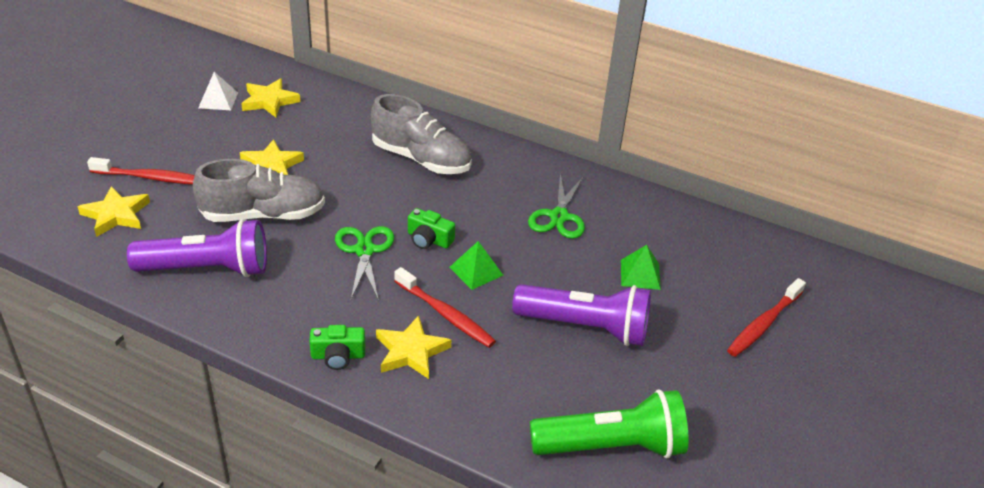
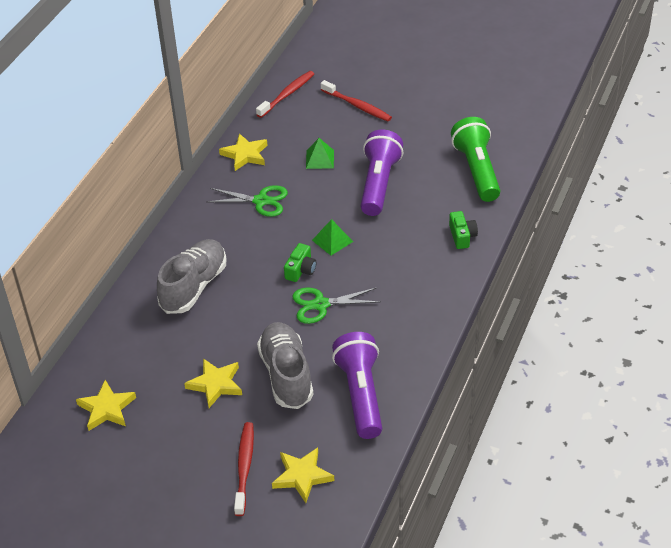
camera: 90 degrees left, 5 degrees up
(218, 100) = (107, 450): white pyramid -> none
(338, 356) = (435, 301): green camera -> green camera (462, 236)
(411, 351) = (421, 265): yellow star -> yellow star (245, 155)
(445, 314) = (381, 252): red toothbrush -> red toothbrush (287, 94)

